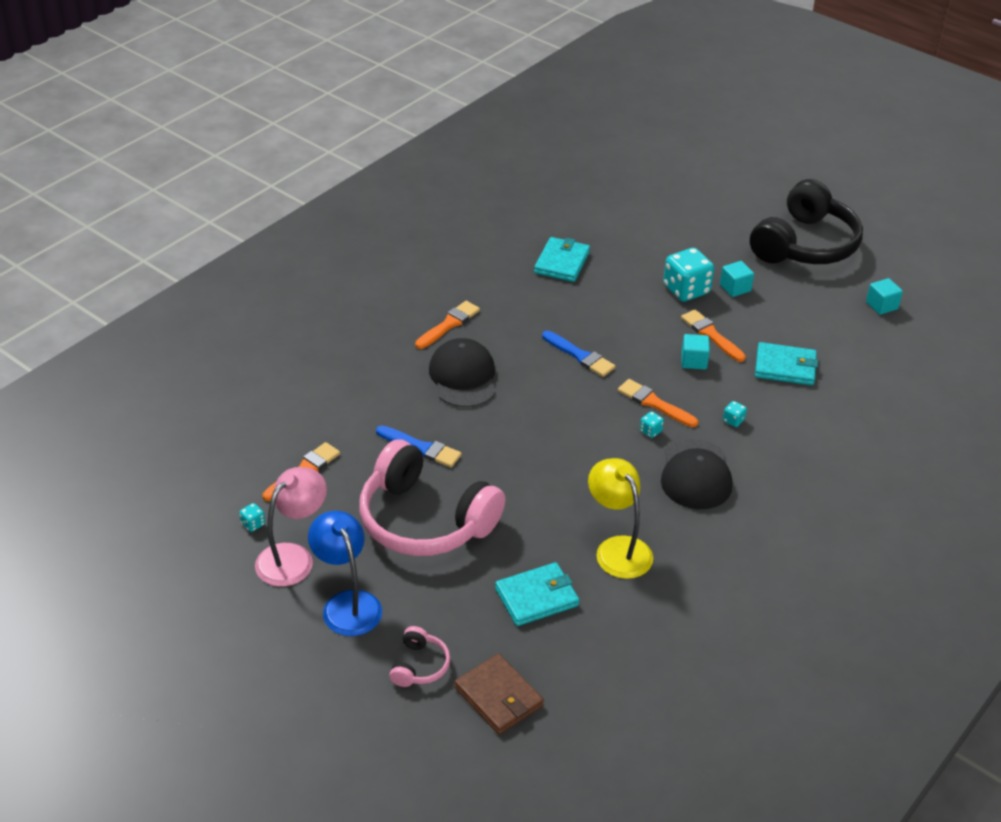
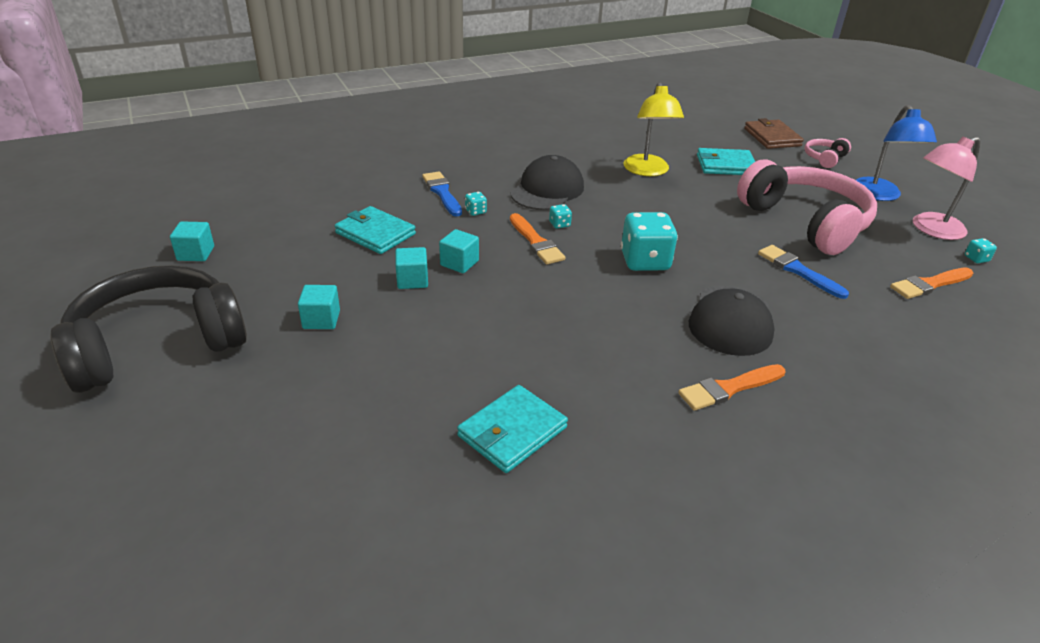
camera: 155 degrees left, 5 degrees down
(580, 356) = (579, 303): blue brush -> blue brush (442, 193)
(686, 290) = (382, 336): turquoise dice -> turquoise dice (645, 261)
(711, 335) = (412, 280): orange brush -> turquoise cube

